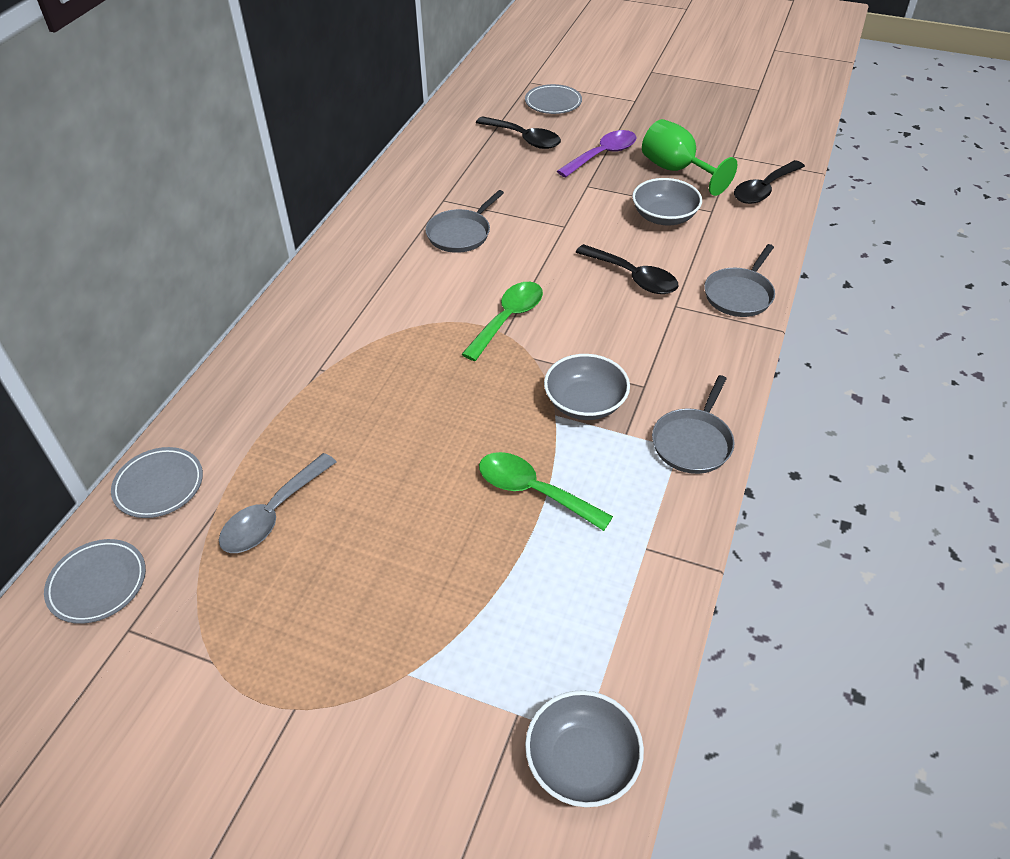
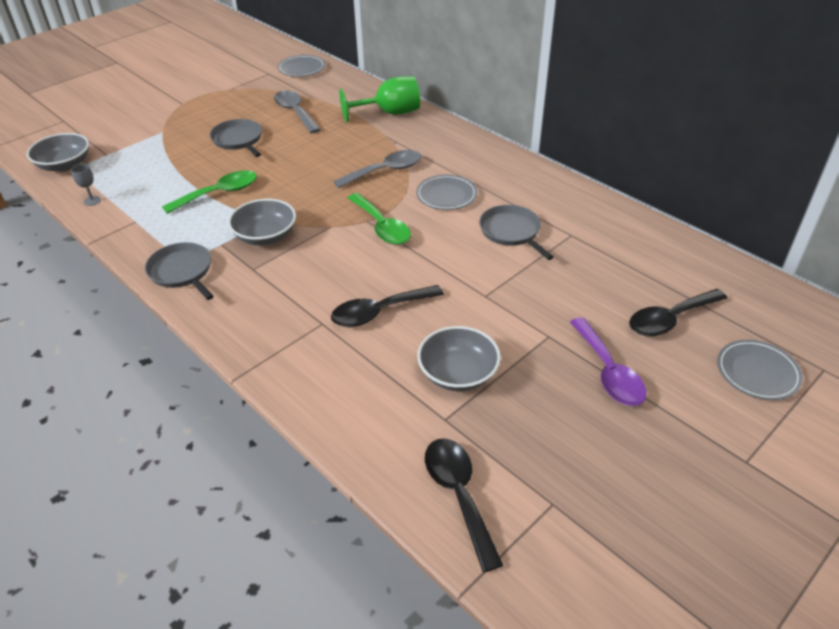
camera: 115 degrees right, 5 degrees down
(159, 485) = (348, 86): grey plate -> grey plate (446, 195)
(396, 354) = (385, 171): none -> grey spoon
(640, 636) = (92, 201): none -> grey goblet
(676, 170) = (545, 426): green goblet -> green goblet (390, 113)
(739, 294) = (301, 374): grey pan -> grey pan (238, 140)

